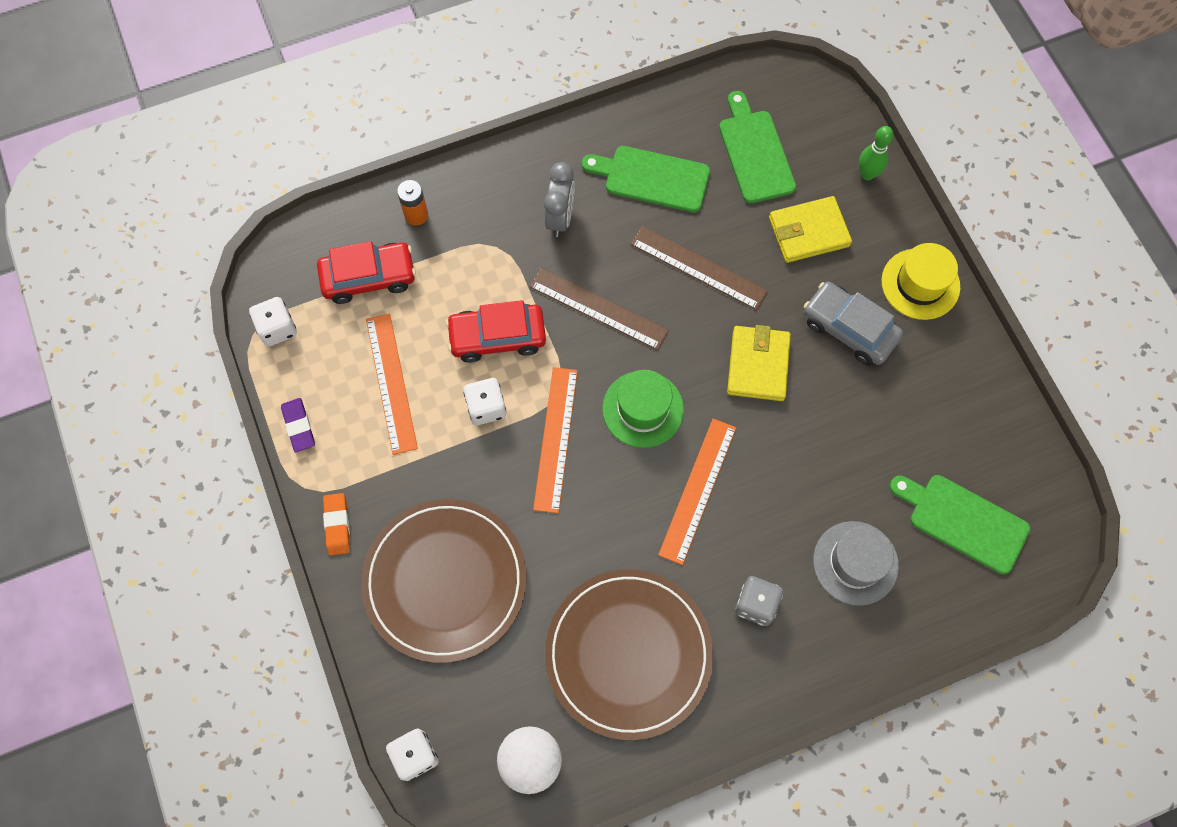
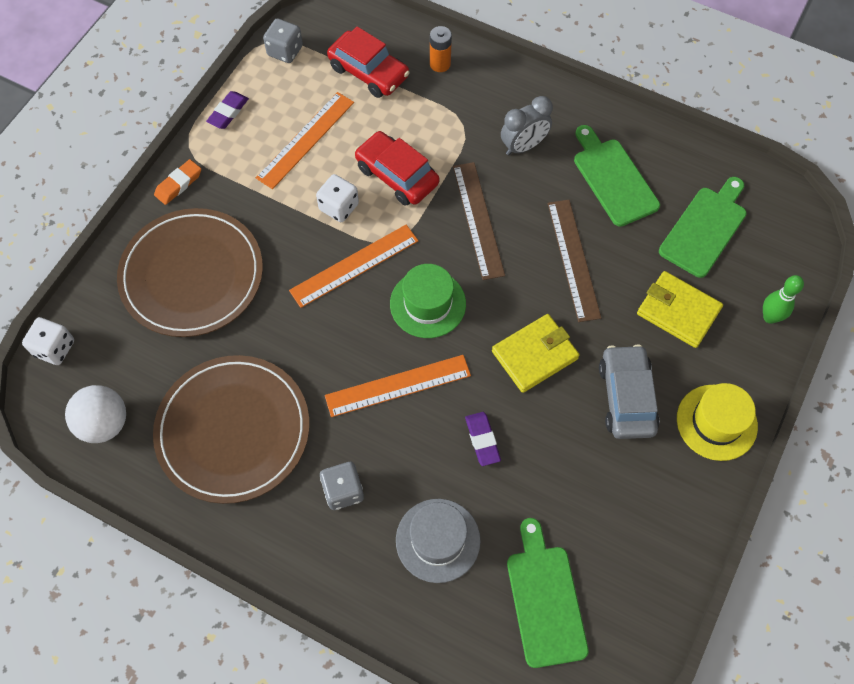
camera: 50 degrees right, 5 degrees down
(277, 328) = (285, 51): white dice -> grey dice
(798, 463) = (482, 440): none -> purple eraser

